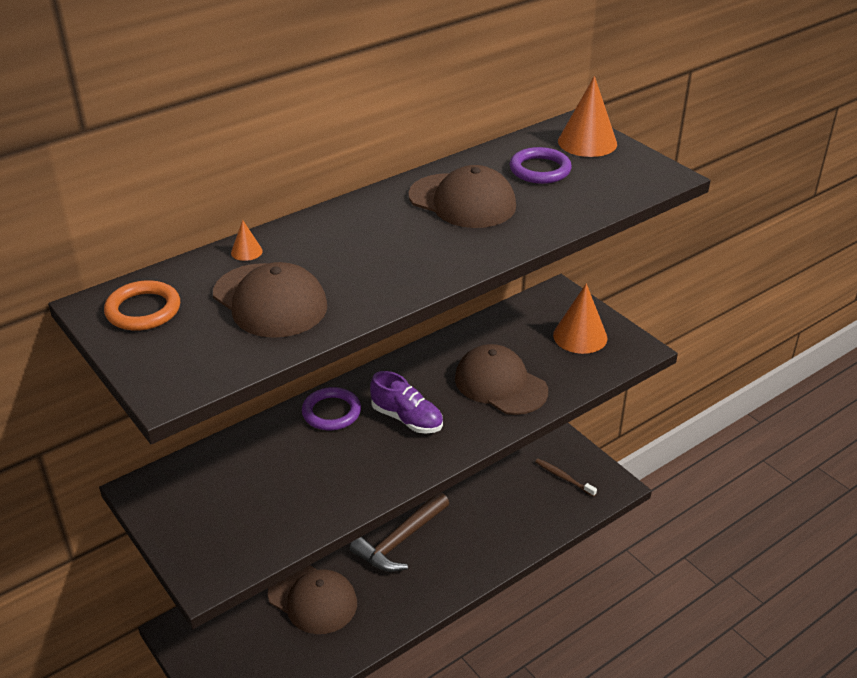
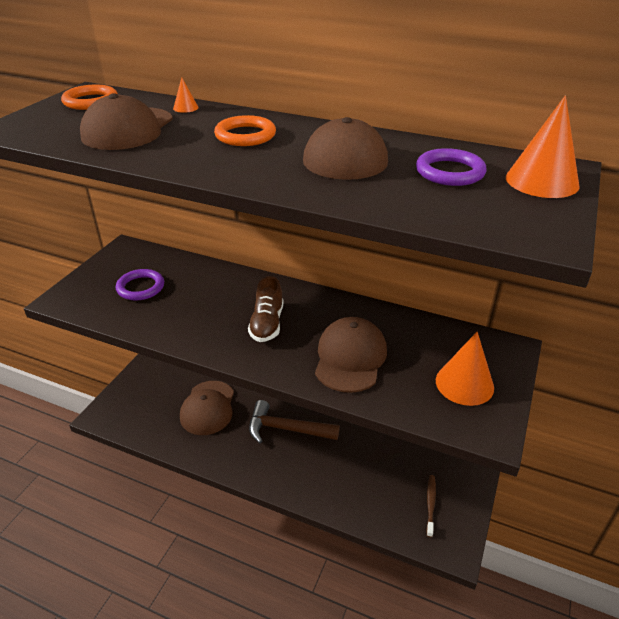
camera: 60 degrees right, 0 degrees up
(331, 412) = (247, 287): purple ring -> purple ring (140, 287)
(366, 237) = (245, 135): none -> orange ring
(407, 419) = (267, 324): purple shoe -> brown shoe

